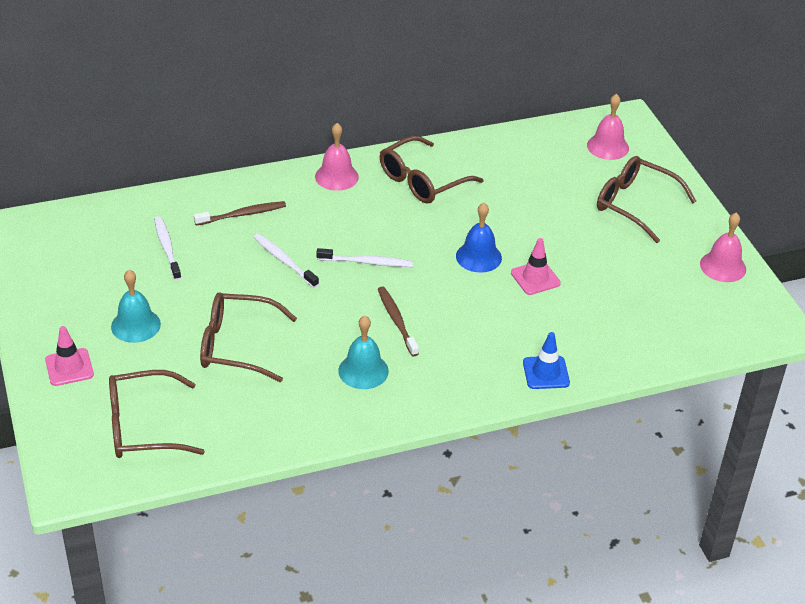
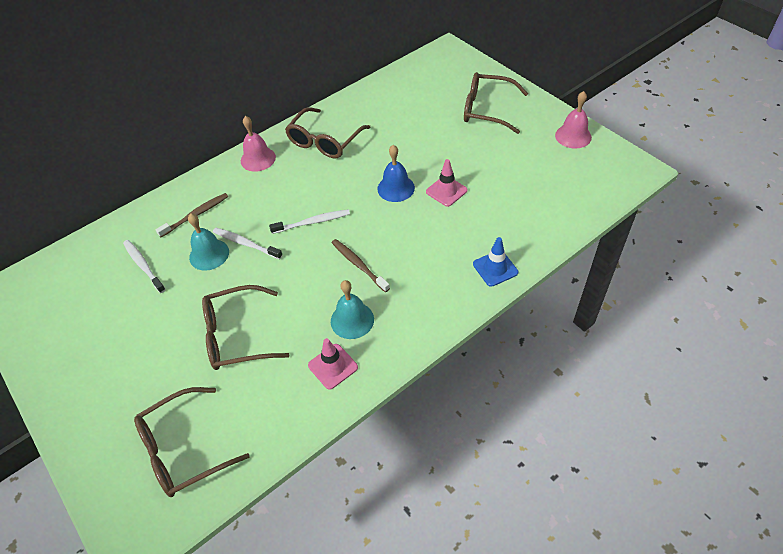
camera: 15 degrees left, 10 degrees up
(69, 367) = (94, 413): pink traffic cone -> pink traffic cone (333, 366)
(135, 325) = (141, 348): turquoise bell -> turquoise bell (209, 254)
(607, 146) = (445, 73): pink bell -> none

